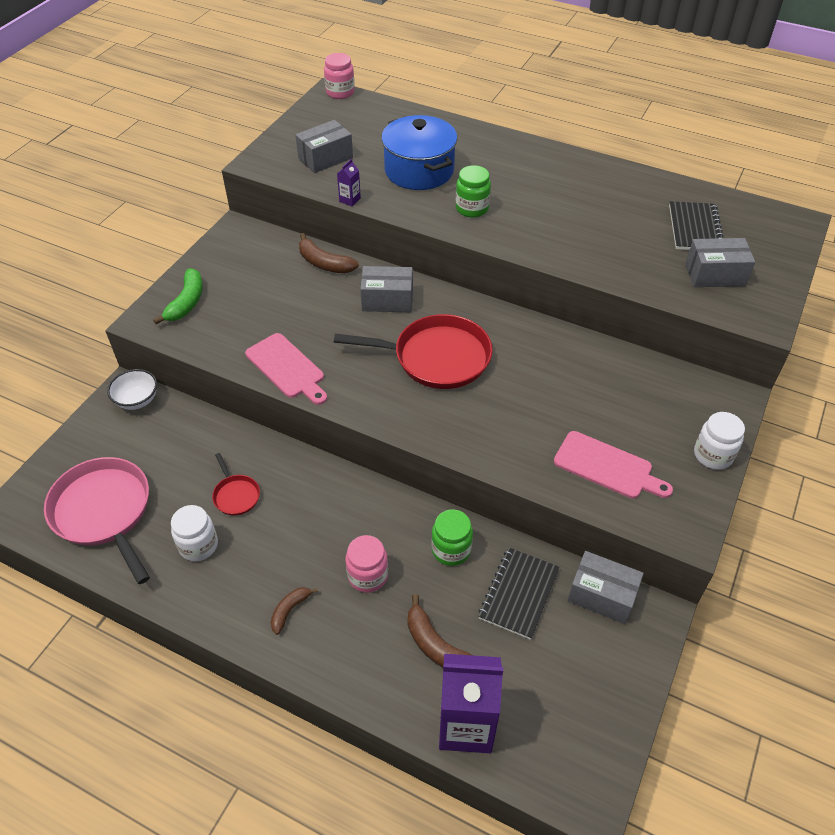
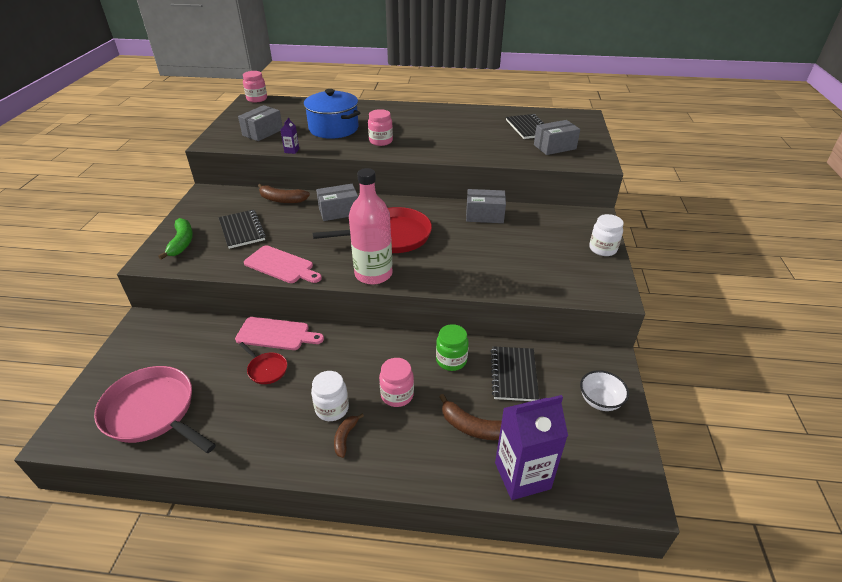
camera: 20 degrees left, 10 degrees down
(137, 400) = (156, 325): white bowl -> white bowl (600, 401)
(198, 545) = (248, 413): white jar -> white jar (332, 408)
(260, 301) = (242, 230): none -> black notebook
(390, 411) = (373, 274): none -> pink bottle
(472, 208) = (381, 141): green jar -> pink jar
(602, 595) = (570, 359): grey box -> grey box (484, 215)
(607, 467) = (541, 271): pink cutting board -> pink cutting board (276, 334)

